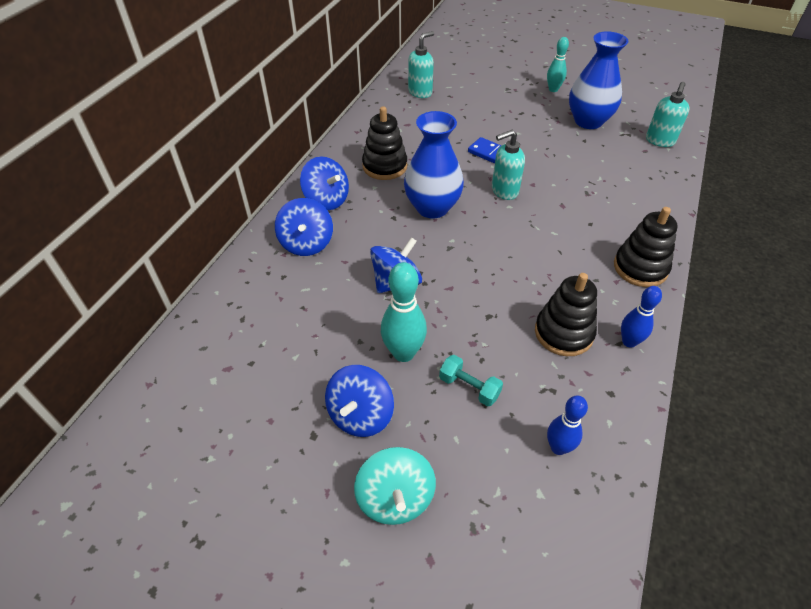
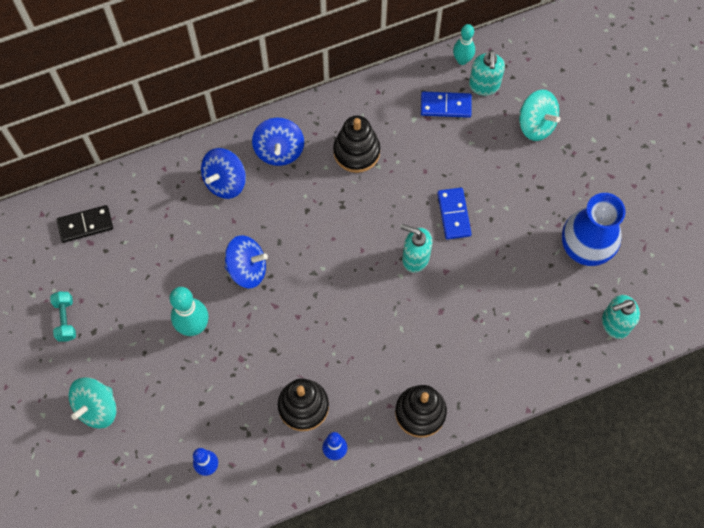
camera: 45 degrees right, 20 degrees up
(207, 359) = (85, 225): none -> black domino
(360, 415) = (129, 343): blue spinning top -> none
(410, 113) = (445, 106): none -> blue domino
(420, 92) = (484, 86): turquoise soap dispenser -> turquoise soap dispenser turned 90 degrees clockwise
(432, 207) = (344, 226): blue vase -> none
(469, 387) = (204, 385): turquoise dumbbell -> turquoise dumbbell (65, 319)
(476, 90) = (536, 124): none -> turquoise spinning top
(553, 89) = (608, 183): turquoise bowling pin -> turquoise bowling pin (462, 60)

